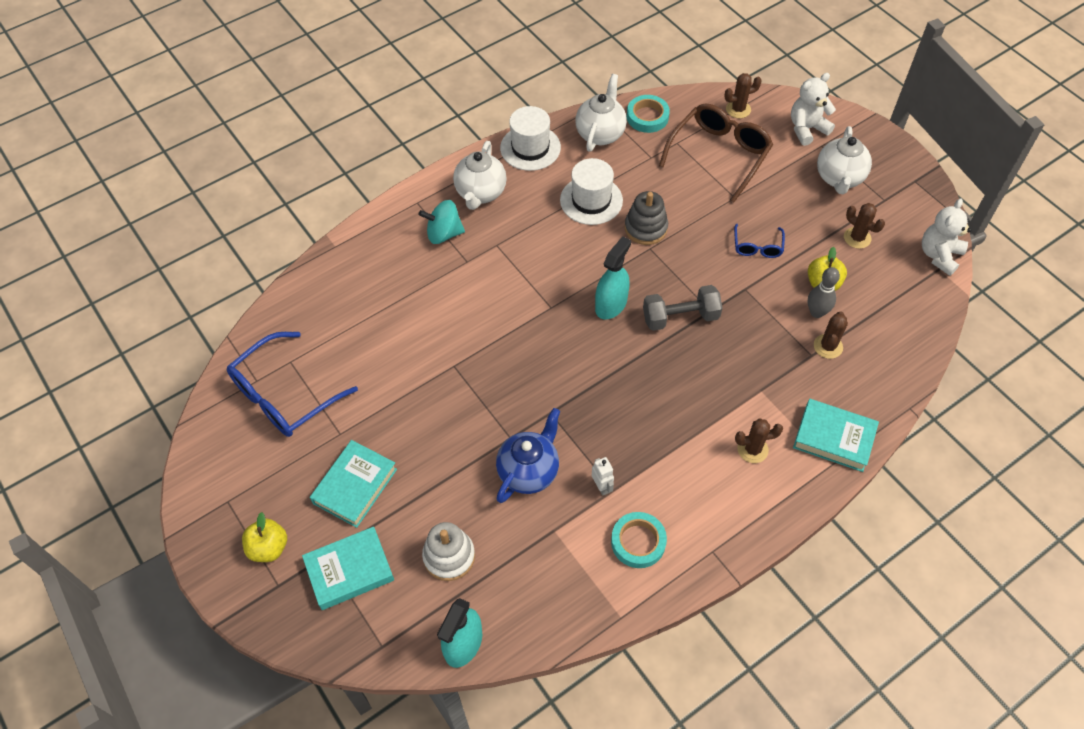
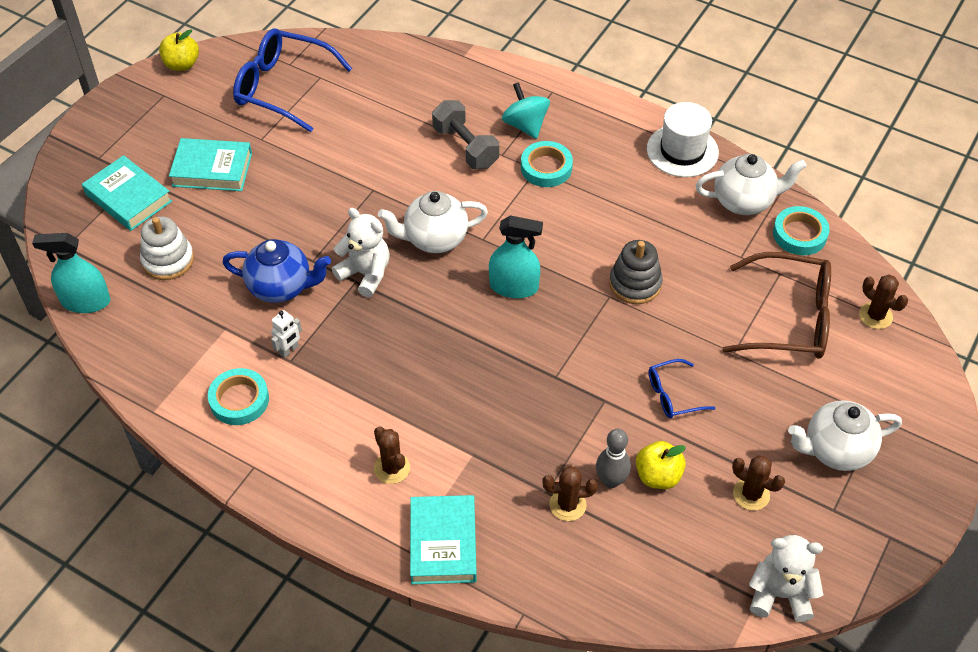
camera: 65 degrees right, 5 degrees down
(269, 548) = (130, 138): yellow apple -> yellow apple (182, 64)
(480, 193) = (594, 134): white teapot -> white teapot (434, 239)
(498, 237) = (546, 168): none -> turquoise tape
(591, 200) = (643, 225): white hat -> none
(680, 317) = (531, 352): grey dumbbell -> grey dumbbell (465, 147)
(807, 129) = (895, 394): white teddy bear -> white teddy bear (365, 274)
(857, 238) = (751, 494): brown cactus -> brown cactus turned 75 degrees counterclockwise

